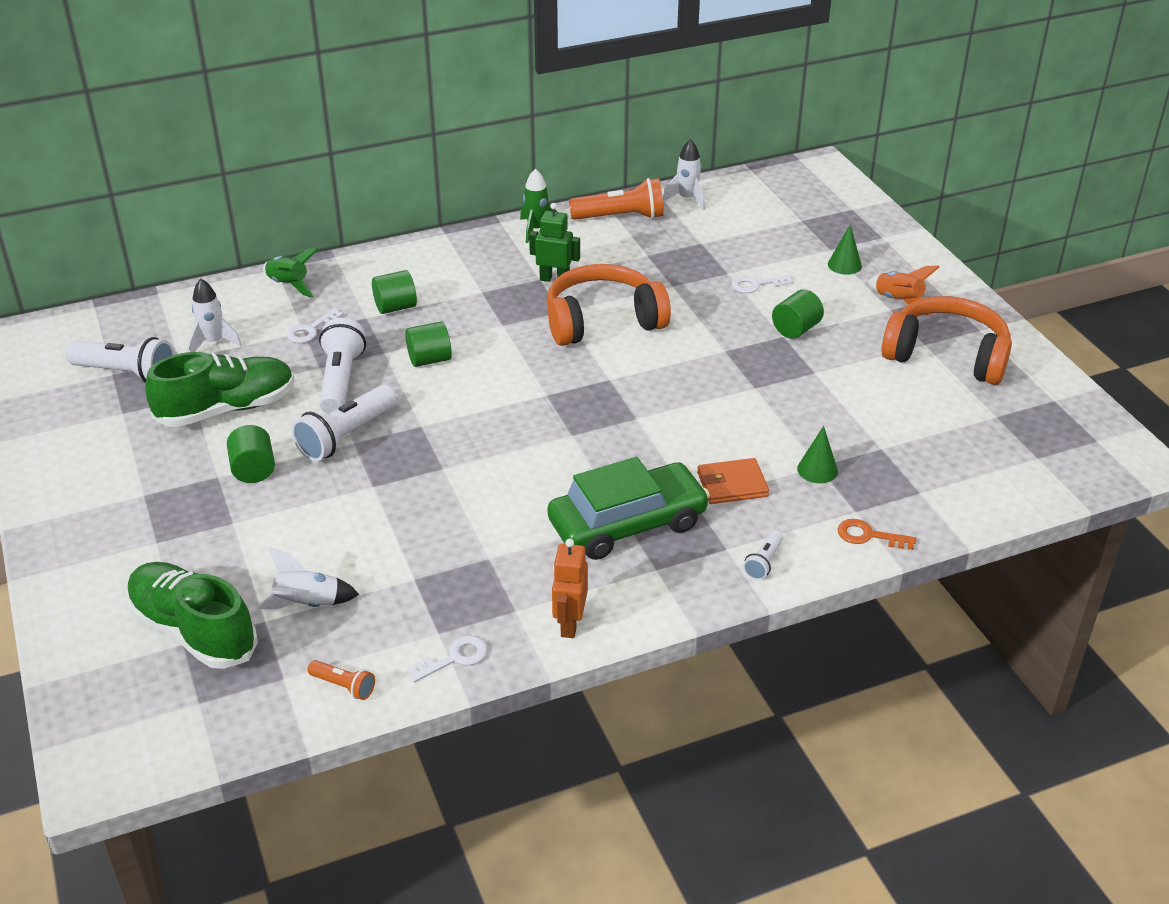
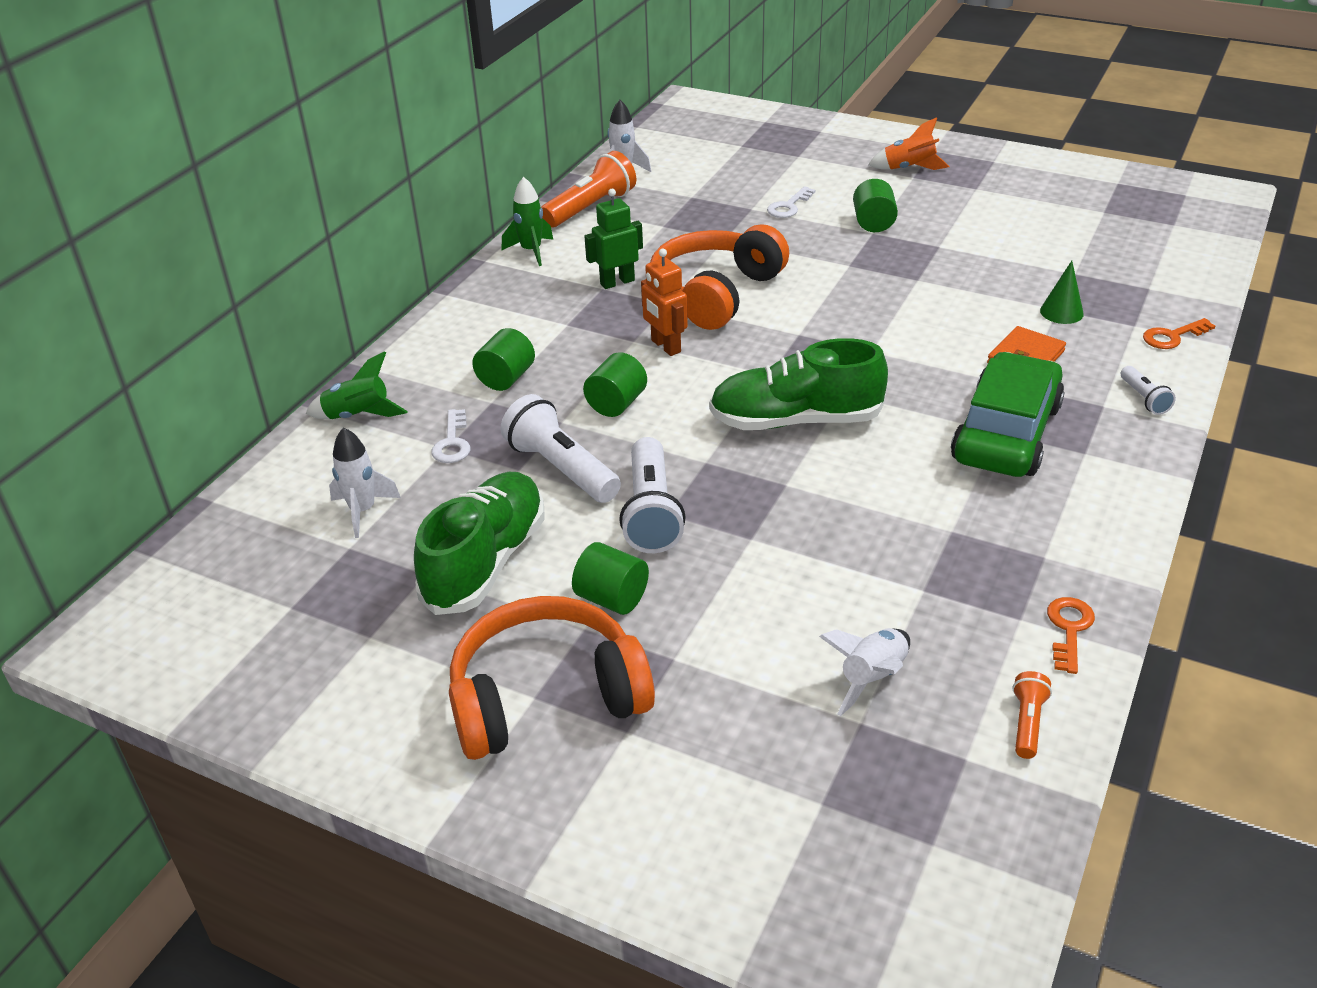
camera: 40 degrees left, 0 degrees up
(127, 373) = (309, 596): white flashlight -> none
(194, 631) = (812, 784): green shoe -> green shoe (796, 420)
(344, 686) = (1027, 723): orange flashlight -> orange flashlight turned 60 degrees counterclockwise
(454, 658) = (1069, 629): white key -> orange key
(569, 624) = (1101, 537): orange robot -> orange robot (665, 346)
(844, 265) = (828, 162): green cone -> none
(946, 355) = (1004, 188): orange headphones -> orange headphones (546, 697)

